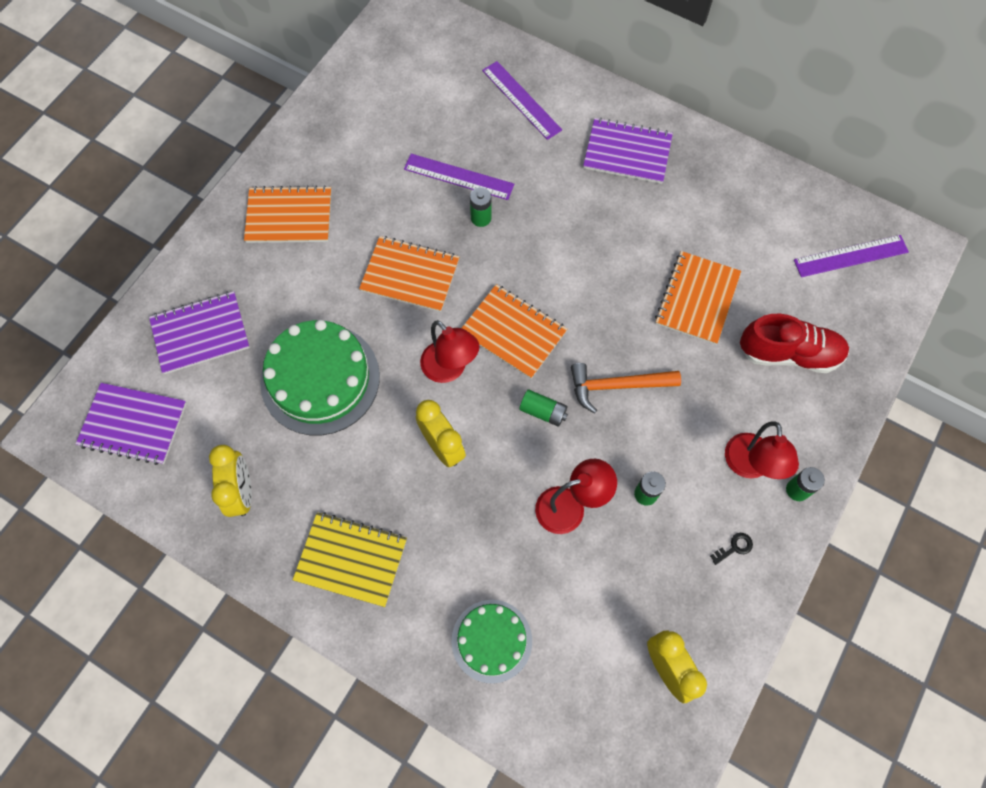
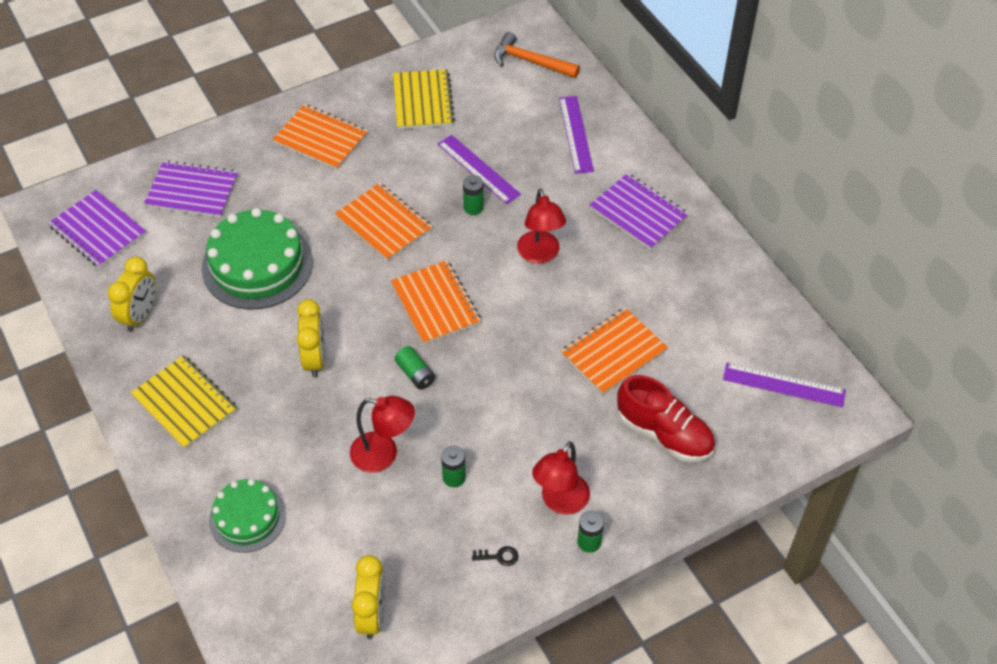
camera: 30 degrees right, 15 degrees down
(360, 131) = (423, 101): none -> yellow notebook
(450, 369) = (363, 306): red lamp -> red lamp (540, 254)
(617, 386) = (492, 385): orange hammer -> orange hammer (531, 62)

